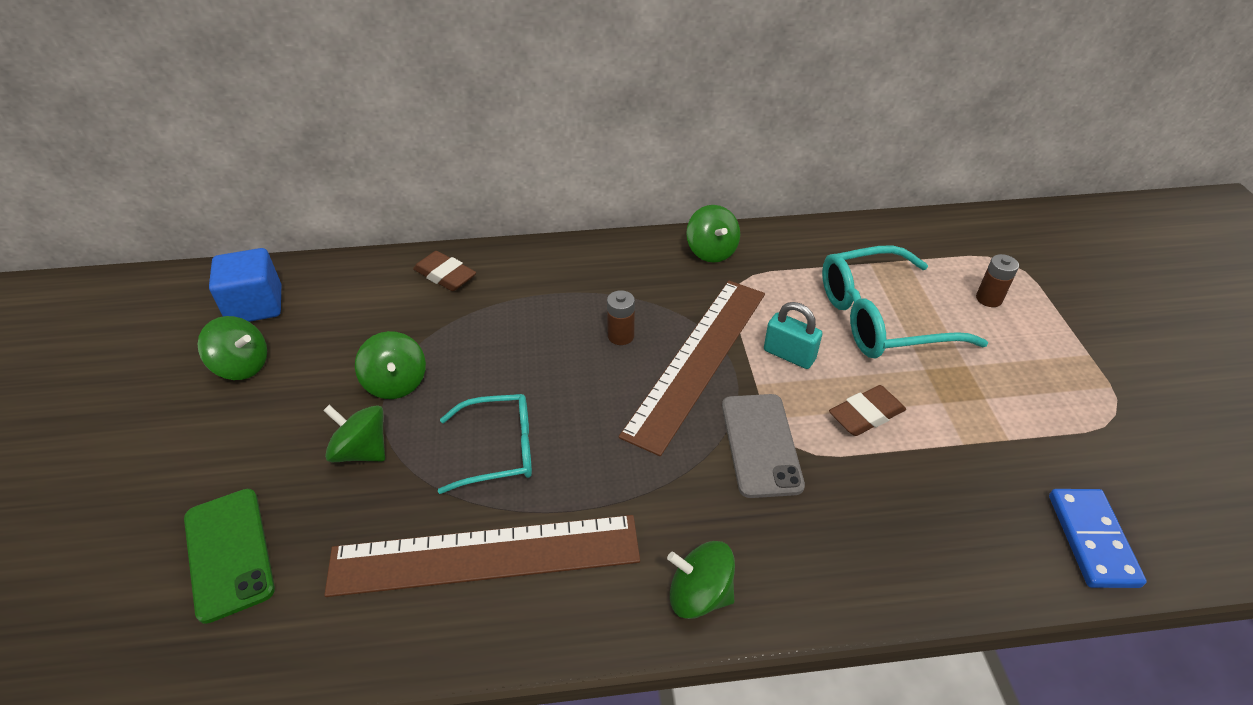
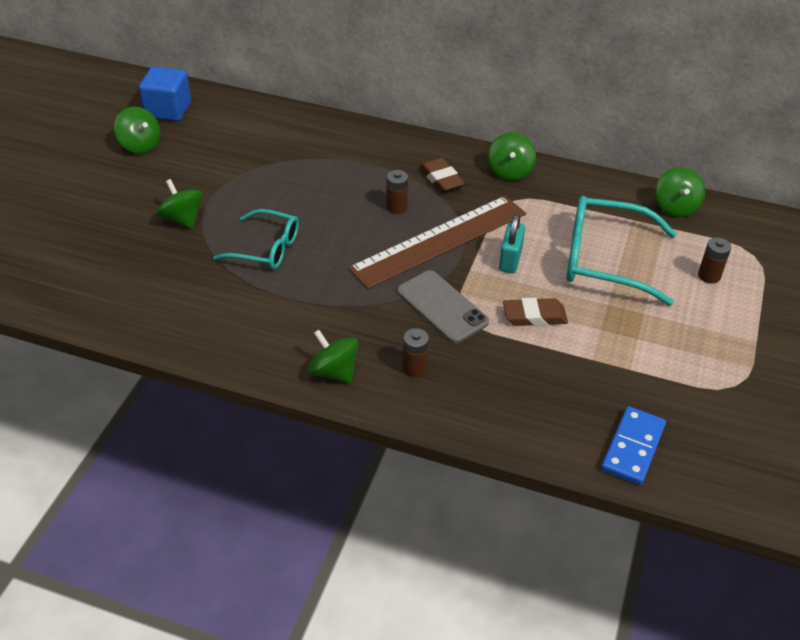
camera: 25 degrees right, 0 degrees up
(228, 553) = (78, 247): green phone -> none
(396, 383) = (227, 187): green spinning top -> green spinning top (675, 207)
(445, 275) = (302, 129): brown eraser -> brown eraser (441, 179)
(485, 555) = (219, 302): brown ruler -> none
(760, 444) = (442, 307): grey phone -> grey phone turned 60 degrees counterclockwise
(789, 355) = (510, 260): turquoise padlock -> turquoise padlock turned 45 degrees clockwise
(790, 543) = (414, 368): none -> brown battery

